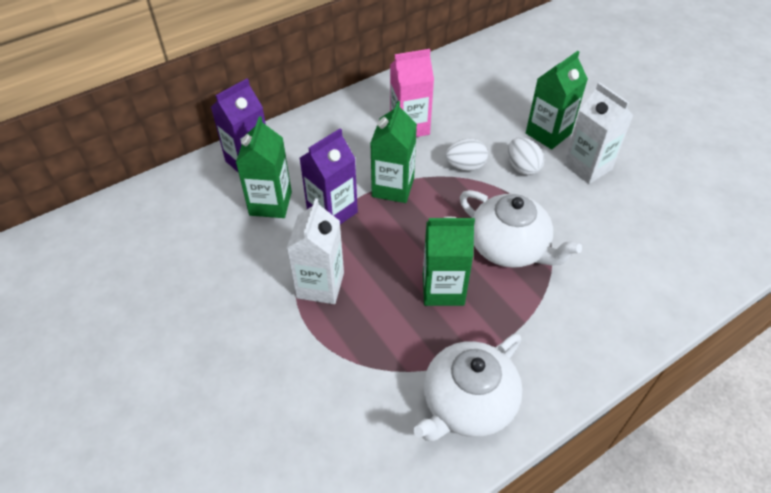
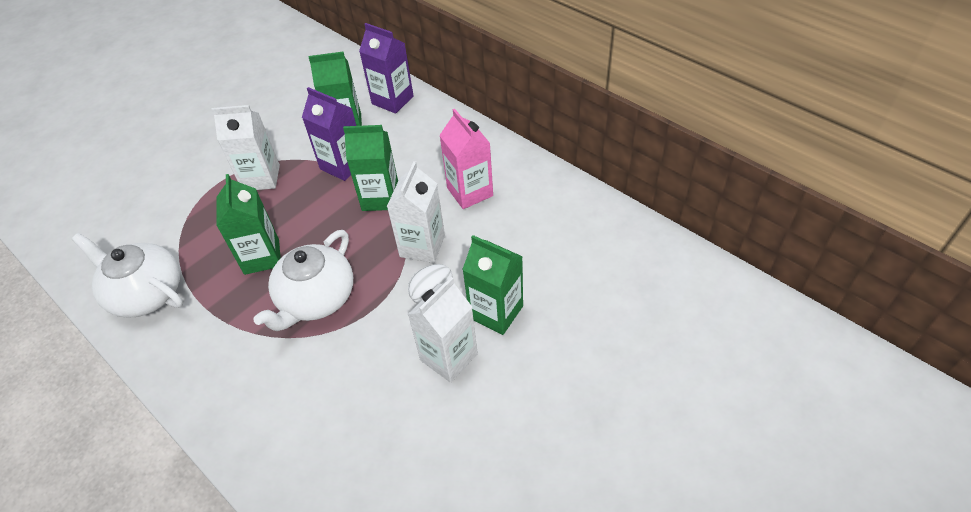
camera: 80 degrees right, 0 degrees up
(465, 166) = (422, 246): white egg -> white carton

